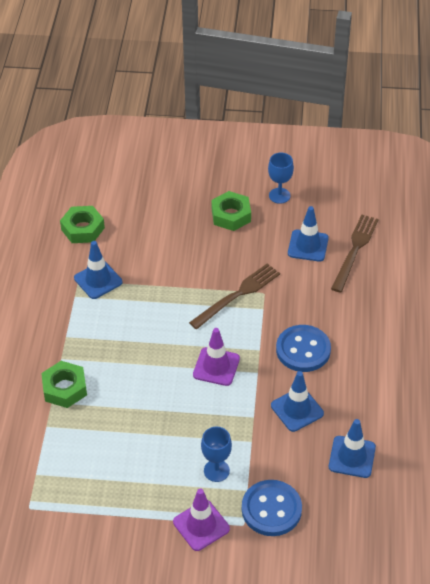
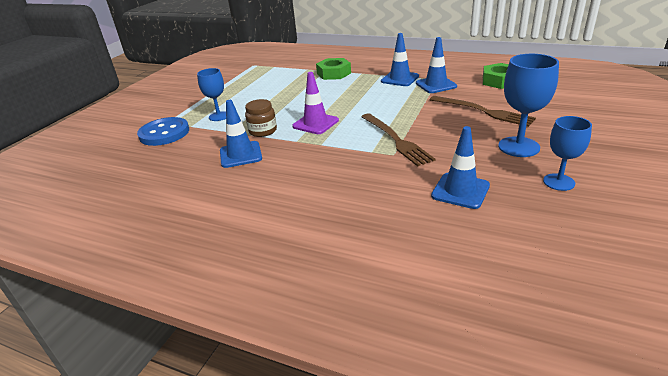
camera: 110 degrees right, 15 degrees down
(201, 525) = (183, 108): purple traffic cone -> none
(231, 215) = (518, 147): green nut -> blue goblet
(243, 409) = (263, 131): none -> brown jar
(303, 350) = (305, 166): blue button -> none
(352, 457) = (166, 175): blue traffic cone -> blue traffic cone (400, 79)
(355, 250) = (445, 227): brown fork -> brown fork (483, 111)

